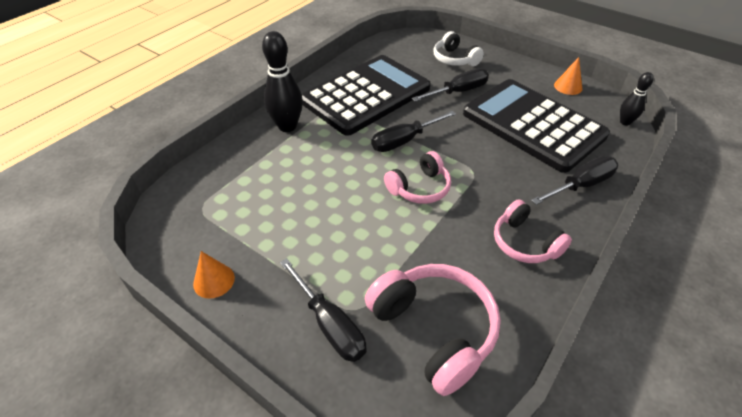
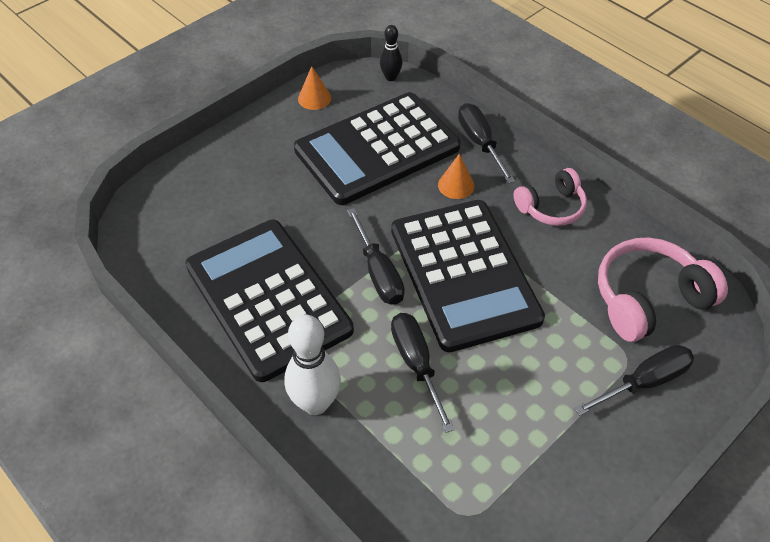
camera: 80 degrees left, 5 degrees up
(214, 280) = (588, 494): orange cone -> orange cone (456, 185)
(287, 126) = (315, 403): black bowling pin -> white bowling pin
(419, 188) = (464, 274): pink headphones -> black calculator
(455, 59) = (215, 184): white headphones -> none
(459, 91) = (292, 198): black screwdriver -> black screwdriver (416, 363)

